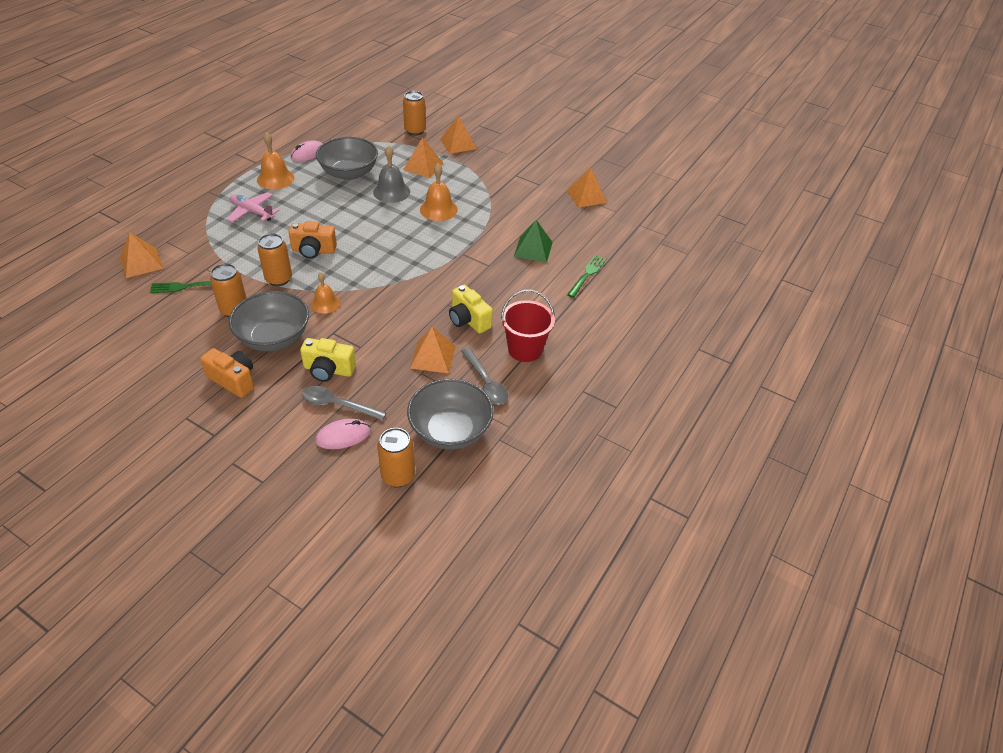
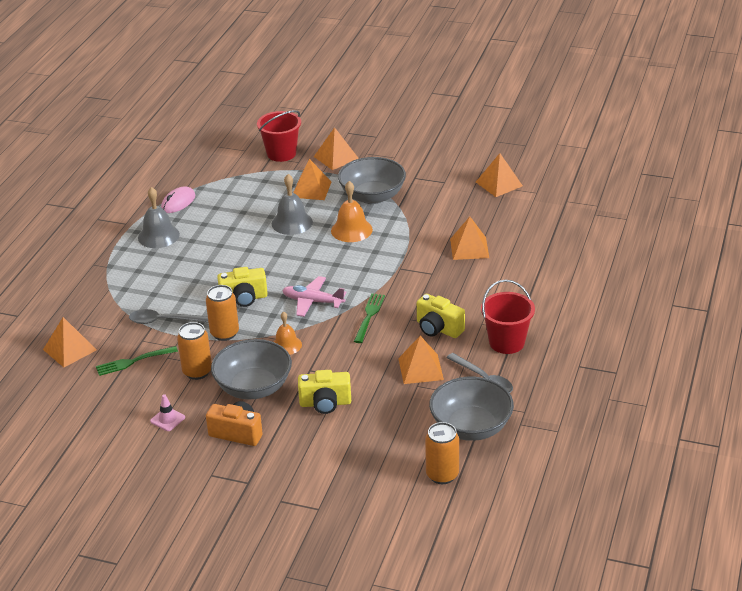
camera: 10 degrees left, 10 degrees down
(181, 350) = (167, 419): none -> pink traffic cone
(252, 212) = (155, 275): pink plane -> pink plane (313, 302)
(275, 178) = (158, 236): orange bell -> grey bell
(313, 250) = (244, 298): orange camera -> yellow camera
(337, 405) = (351, 430): grey spoon -> grey spoon (163, 321)
(343, 436) = (372, 455): pink mouse -> none
(349, 173) = (235, 213): grey bowl -> grey bowl (372, 196)
(415, 131) = (281, 153): orange can -> red bucket
(533, 249) = (469, 248): green pyramid -> orange pyramid
(587, 274) = (535, 260): green fork -> green fork (369, 316)

